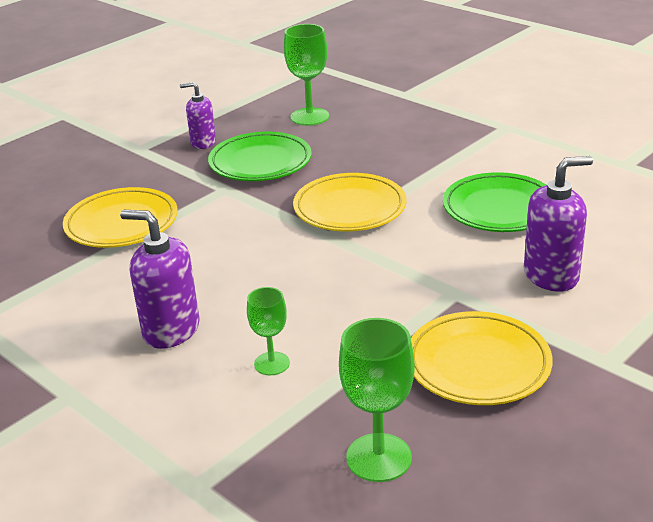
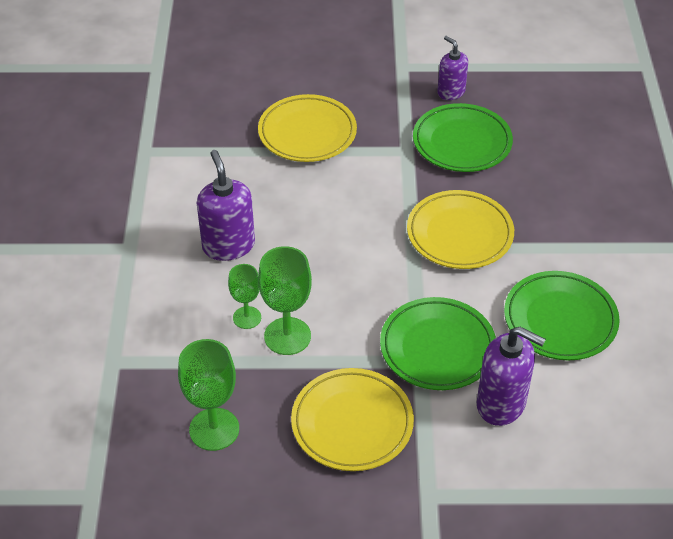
camera: 45 degrees right, 15 degrees up
(309, 117) = (560, 120): green goblet -> green goblet (287, 336)
(452, 277) = (437, 348): none -> green plate

